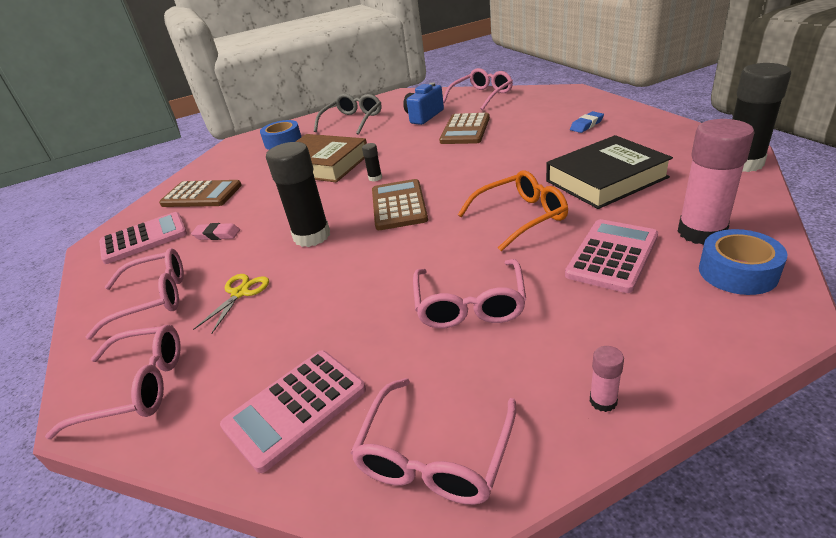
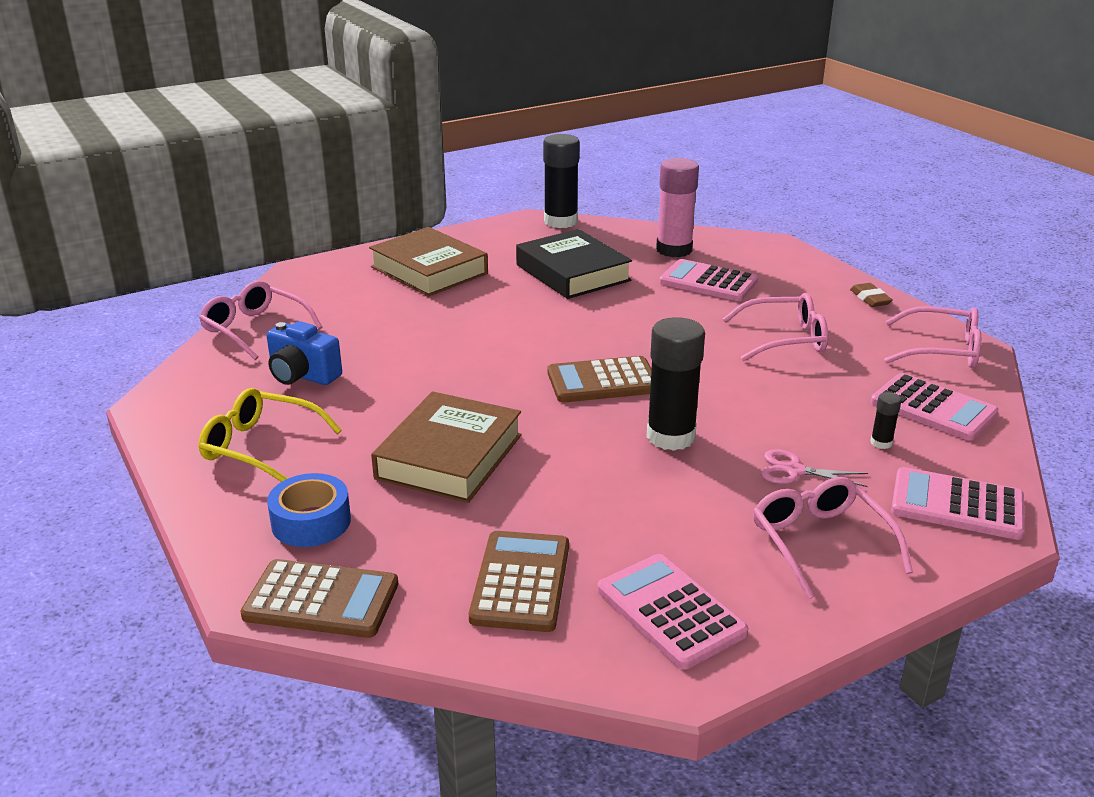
camera: 100 degrees left, 5 degrees down
(137, 387) = (957, 505): pink glasses -> pink calculator
(217, 235) = (662, 524): pink eraser -> none
(240, 293) = (794, 470): yellow scissors -> pink scissors
(353, 121) = (260, 446): grey glasses -> yellow glasses
(375, 178) = (518, 404): black glue stick -> black glue stick (881, 443)
(465, 130) = (388, 342): brown calculator -> brown calculator (321, 600)
(521, 217) = (640, 314): orange glasses -> none
(586, 125) = (429, 270): blue eraser -> brown book
(603, 401) = (870, 299): pink glue stick -> brown eraser
(737, 272) = (727, 247): blue tape -> none

